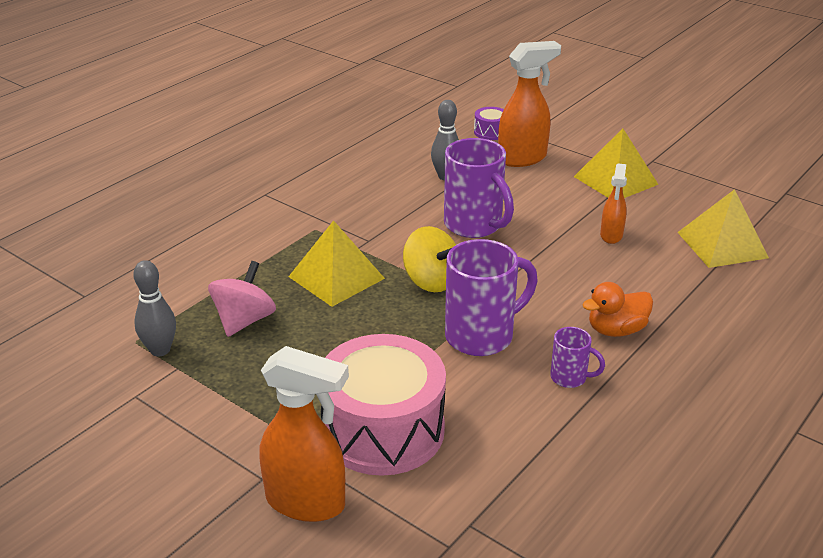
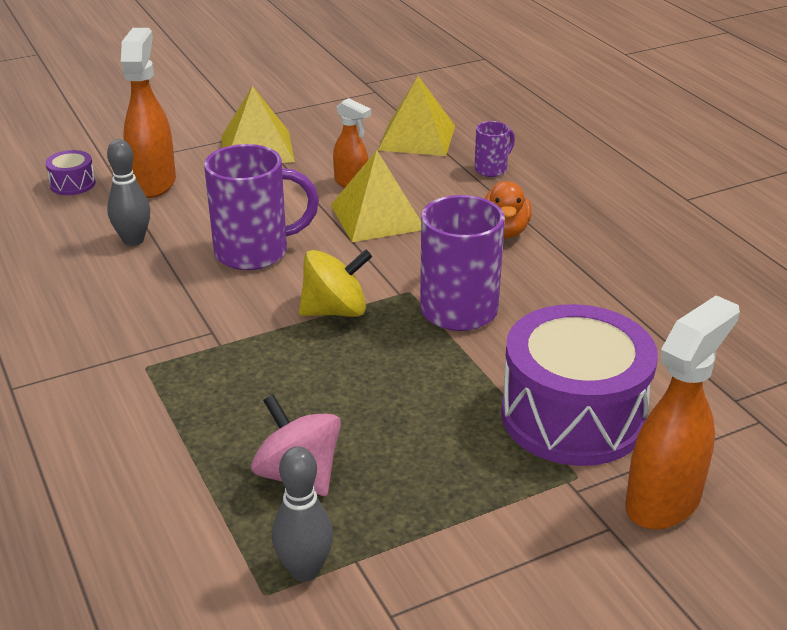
camera: 65 degrees left, 0 degrees up
(336, 277) = (269, 376): yellow pyramid -> yellow pyramid (377, 217)
(383, 430) = (573, 416): pink drum -> purple drum
(570, 378) = (557, 278): purple mug -> purple mug (491, 169)

